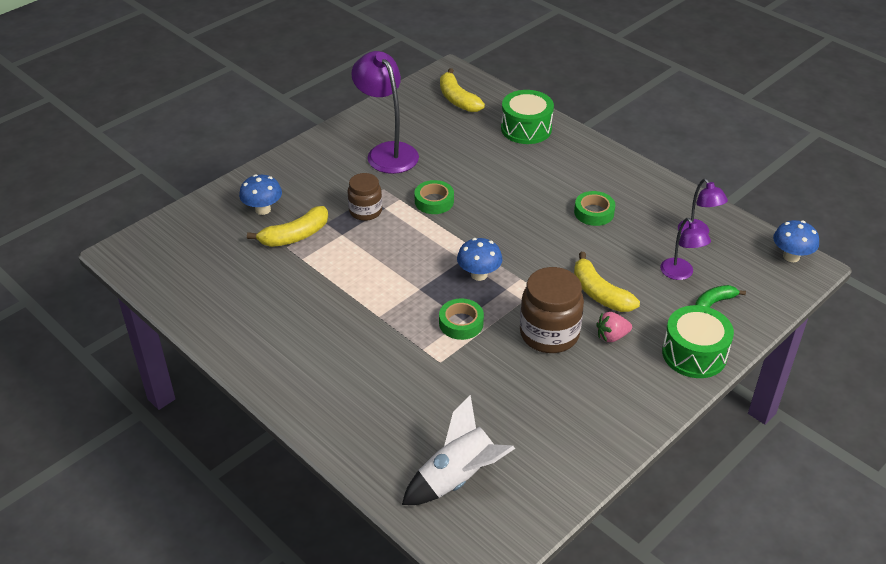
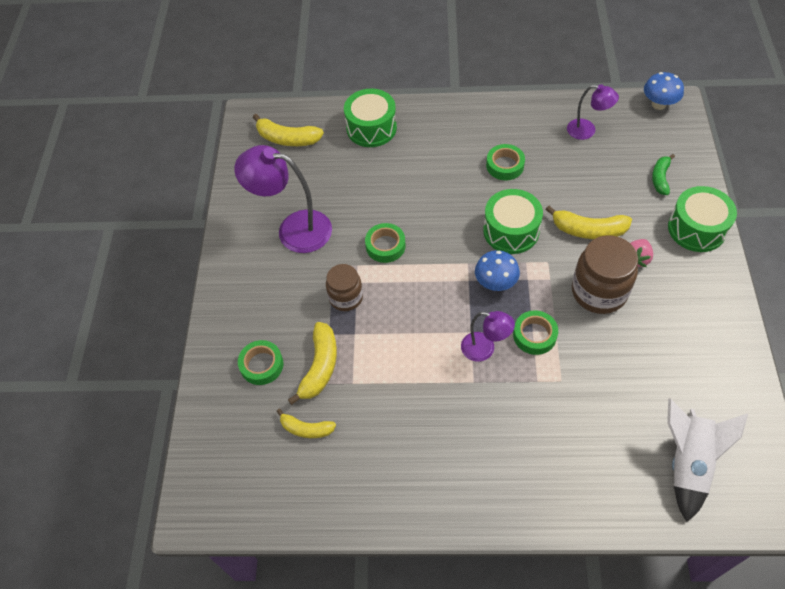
camera: 40 degrees left, 15 degrees up
(240, 261) = (306, 429): none -> yellow banana
(263, 209) = (261, 365): blue mushroom -> green tape
(538, 253) = (511, 231): none -> green drum
(680, 274) = (615, 172): purple lamp -> purple lamp (484, 349)

